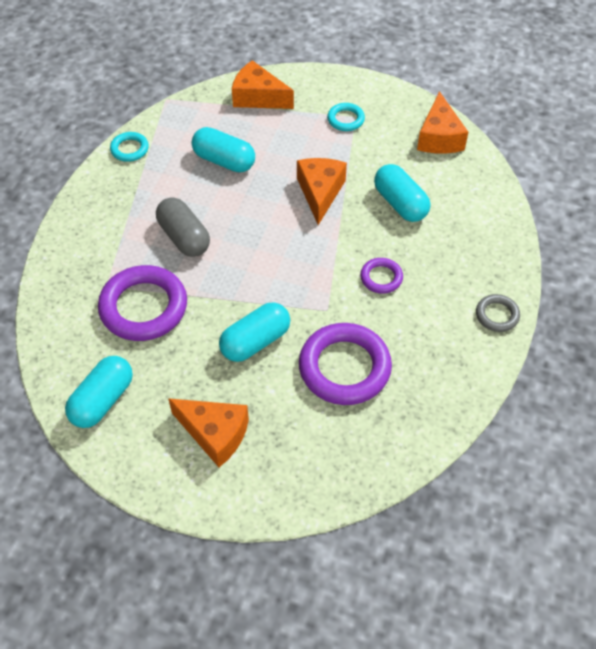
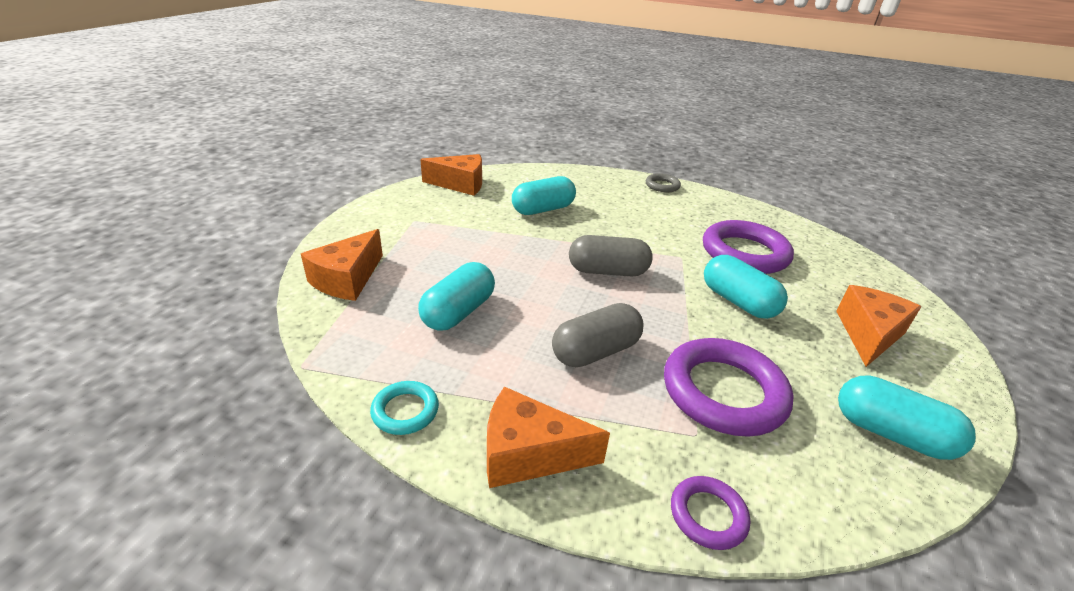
camera: 90 degrees left, 20 degrees down
(291, 250) = (607, 271): none -> grey capsule
(320, 193) = (524, 249): orange cheese -> orange cheese (528, 453)
(345, 119) = (416, 225): turquoise ring -> none
(381, 278) = (635, 227): purple ring -> purple ring (708, 515)

